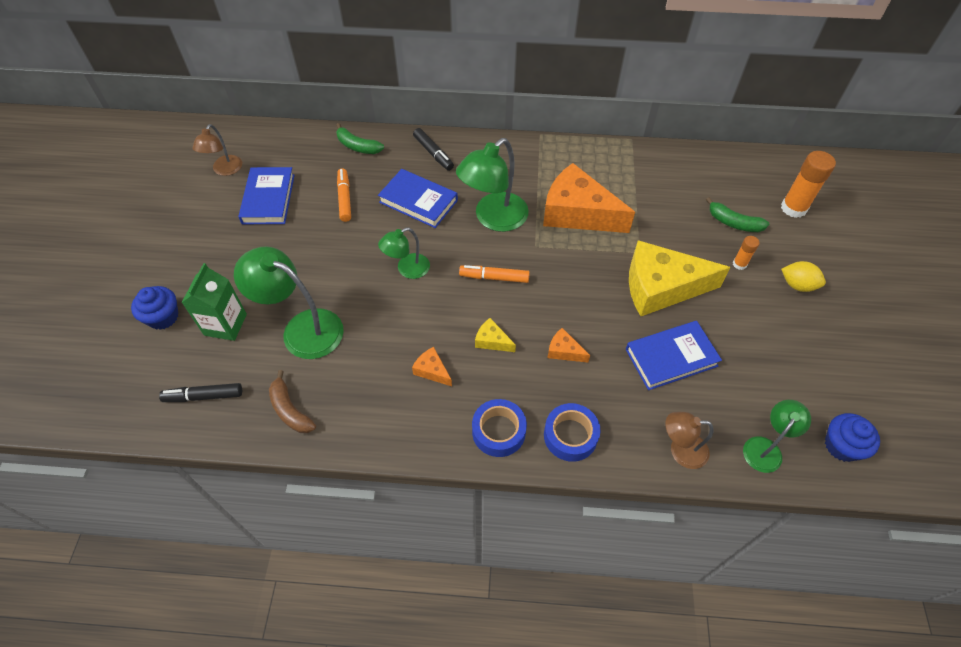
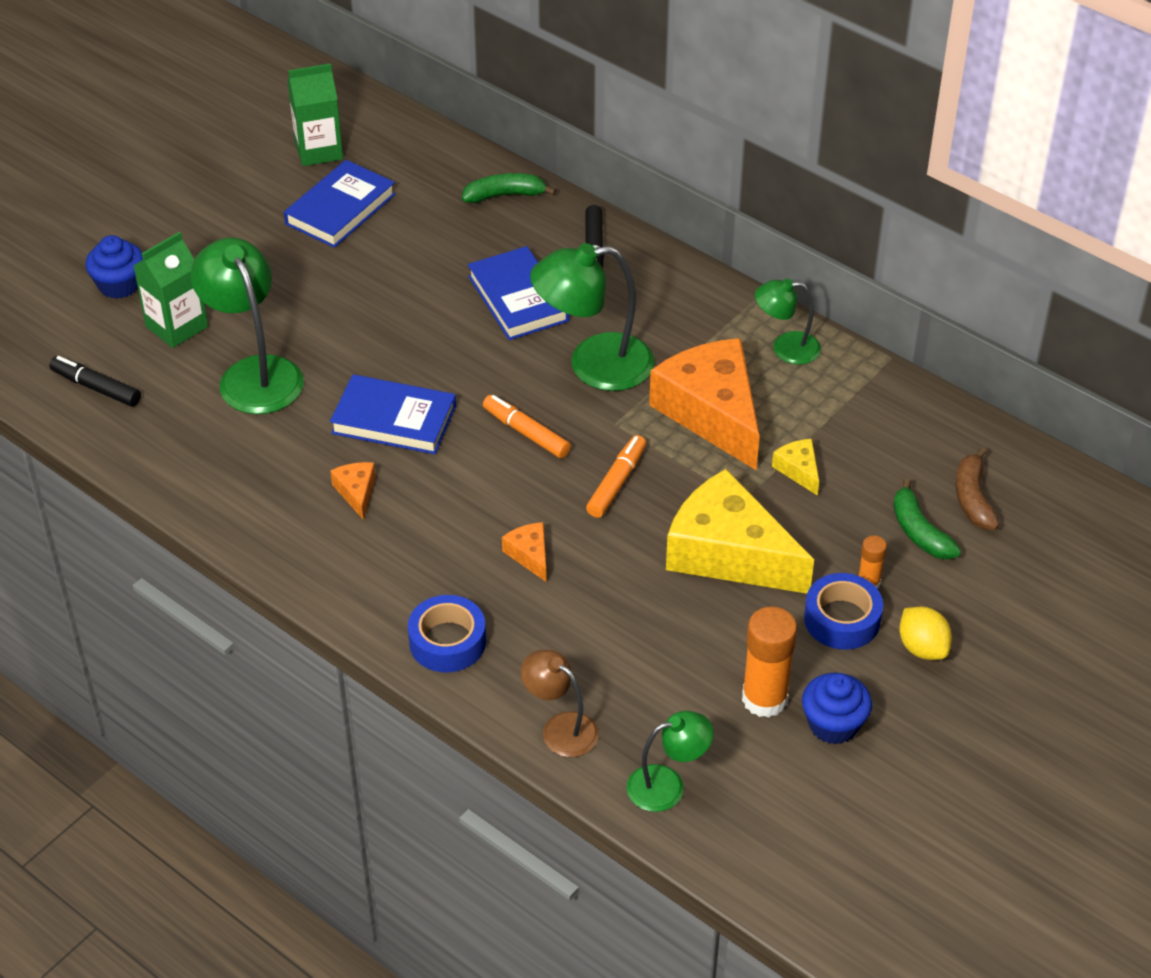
camera: 35 degrees right, 10 degrees down
(225, 170) = (318, 150): brown lamp -> green carton
(290, 410) = (171, 449): brown banana -> brown banana (973, 498)
(344, 198) = (430, 252): orange marker -> orange marker (616, 482)
(358, 146) = (504, 195): green banana -> green banana turned 105 degrees clockwise
(407, 269) = (430, 370): green lamp -> green lamp (785, 348)
(492, 341) = (455, 499): yellow cheese -> yellow cheese (798, 470)
(498, 431) = (371, 592): blue tape -> blue tape (842, 619)
(671, 357) = (655, 633): blue book -> blue book (394, 420)
(793, 208) = (1032, 558): orange glue stick -> orange glue stick (764, 699)
(841, 446) = (767, 838): blue cupcake -> blue cupcake (833, 724)

